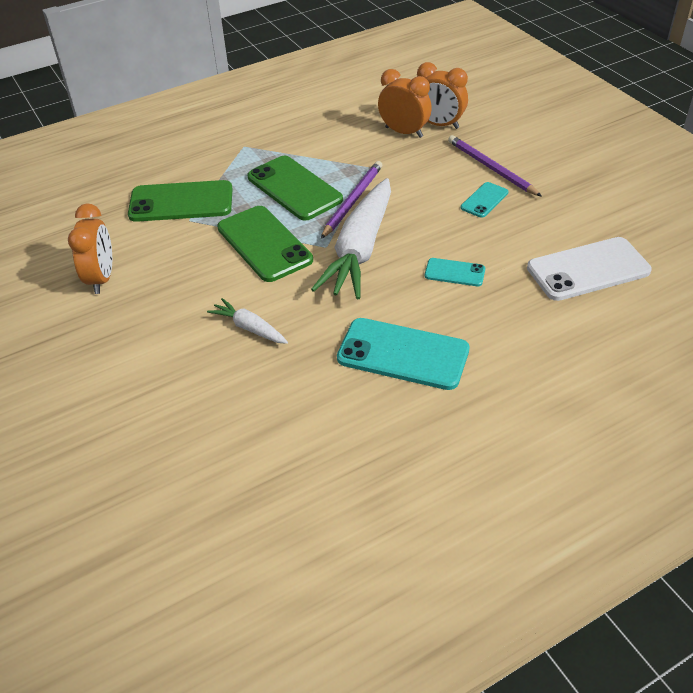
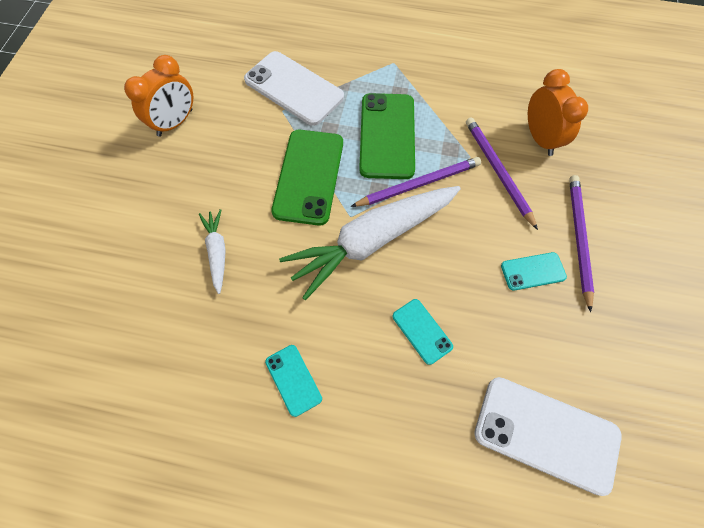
camera: 40 degrees right, 20 degrees up
(181, 202) = (294, 88): green phone -> white phone
(398, 164) = (497, 171): none -> purple pencil
(403, 354) = (293, 380): turquoise phone -> turquoise phone, size x0.51
(439, 124) = (582, 152): orange clock -> none

